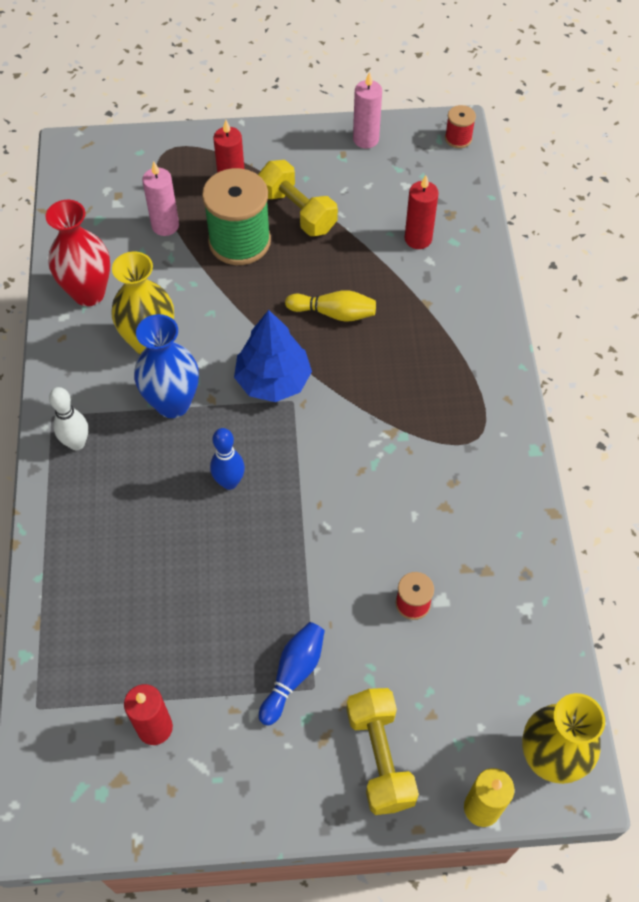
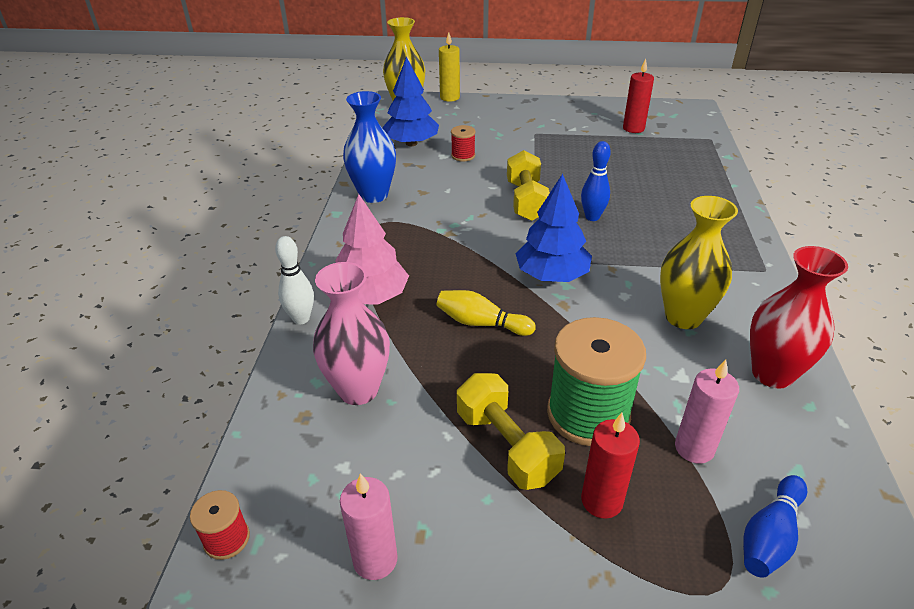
camera: 170 degrees left, 20 degrees down
(77, 443) = (733, 250): white bowling pin -> white bowling pin (301, 319)
(173, 403) = (649, 268): blue vase -> blue vase (373, 195)
(293, 674) = (547, 138): blue bowling pin -> blue bowling pin (770, 536)
(380, 757) = (500, 112): yellow dumbbell -> yellow dumbbell (526, 201)
(418, 239) = (358, 390): red candle -> pink vase
(444, 331) = (371, 296): none -> pink tree
(498, 629) = (411, 143): none -> blue tree

